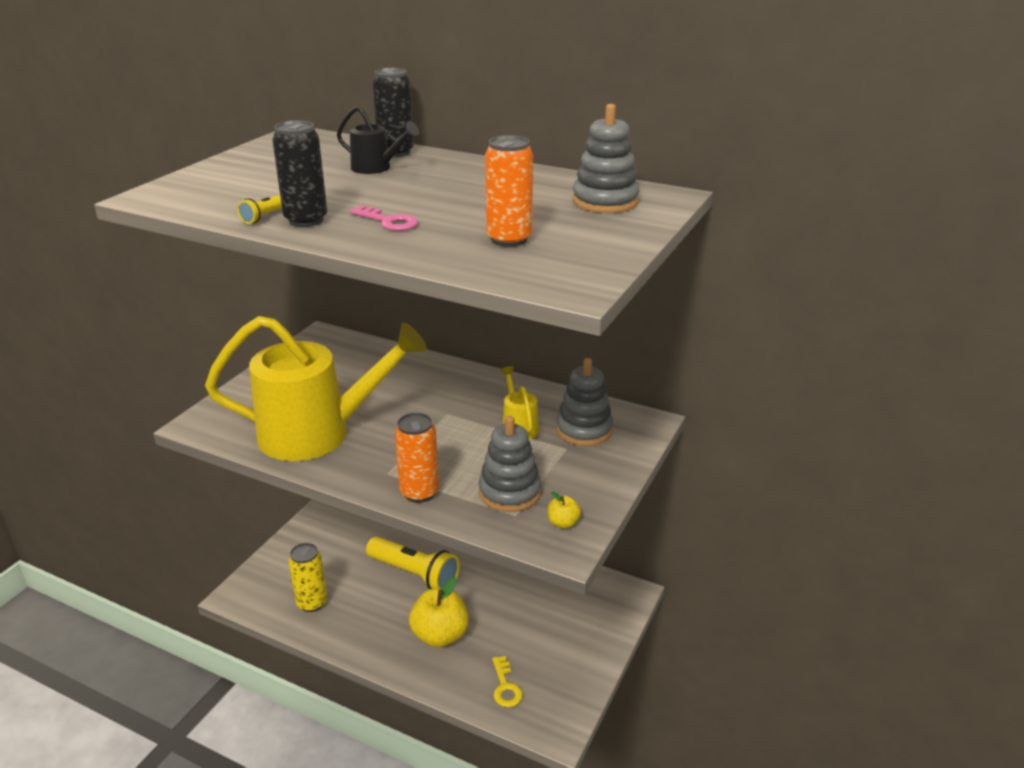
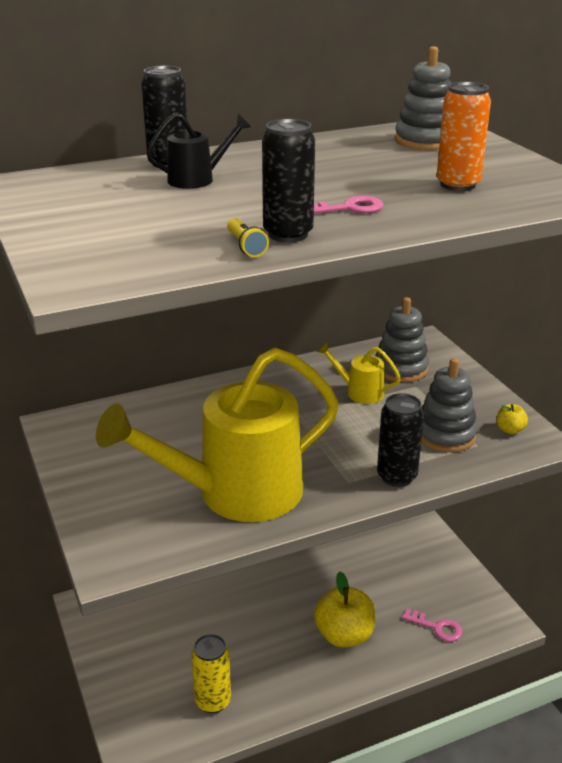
camera: 50 degrees left, 0 degrees up
(318, 433) = (235, 493): yellow watering can -> yellow watering can turned 150 degrees counterclockwise
(414, 574) = (254, 612): yellow flashlight -> none
(419, 492) = (397, 476): orange can -> black can
(505, 686) = (437, 627): yellow key -> pink key

